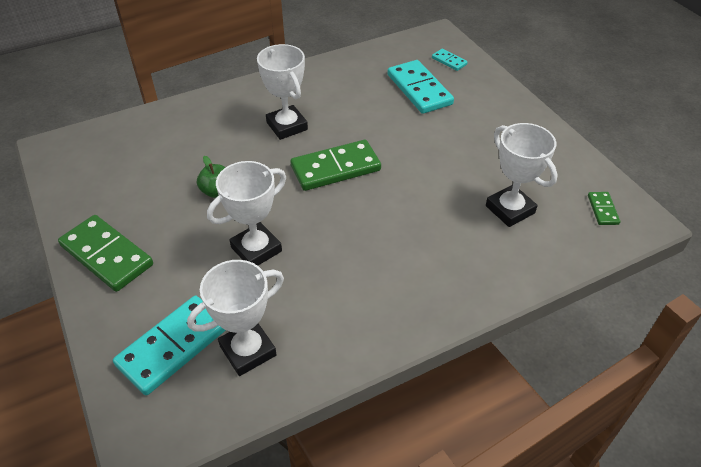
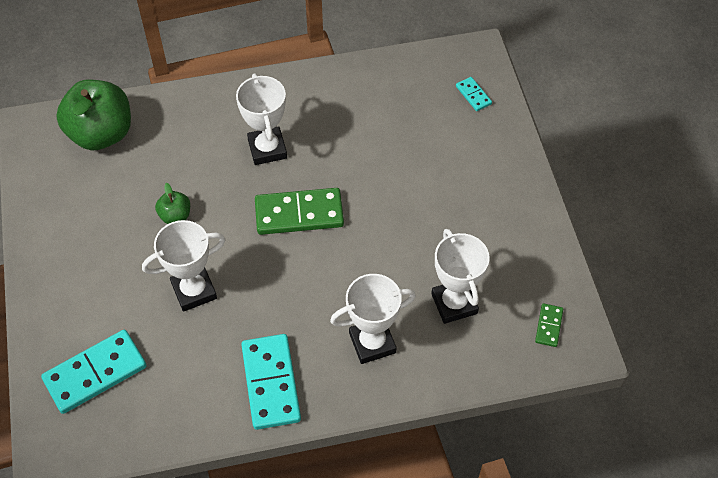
camera: 15 degrees right, 10 degrees up
(106, 255) = (58, 265): green domino -> none
(124, 141) = (101, 134): none -> green apple
(248, 350) = (157, 393): white trophy -> white trophy (372, 343)
(419, 89) = (424, 129): turquoise domino -> turquoise domino (271, 383)

